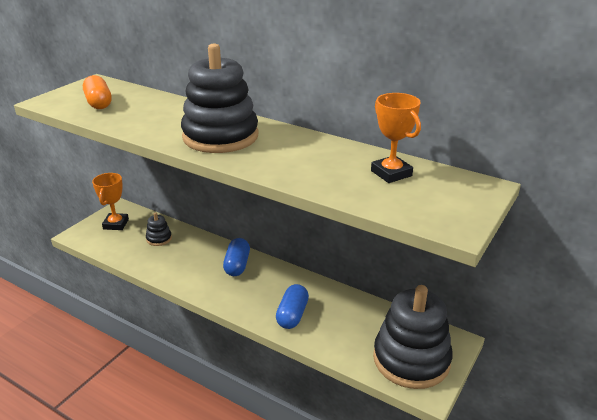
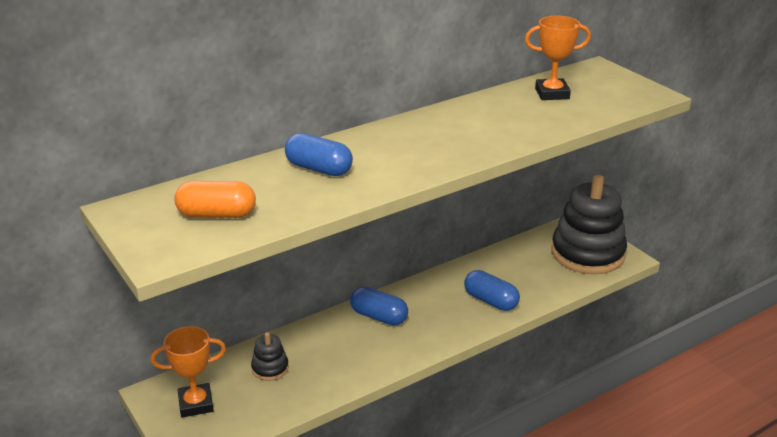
camera: 65 degrees left, 0 degrees up
(116, 224) = (196, 404): orange trophy -> orange trophy turned 45 degrees counterclockwise
(175, 115) = (319, 169): none -> blue capsule
(220, 136) = (406, 152): black stacking toy -> none

